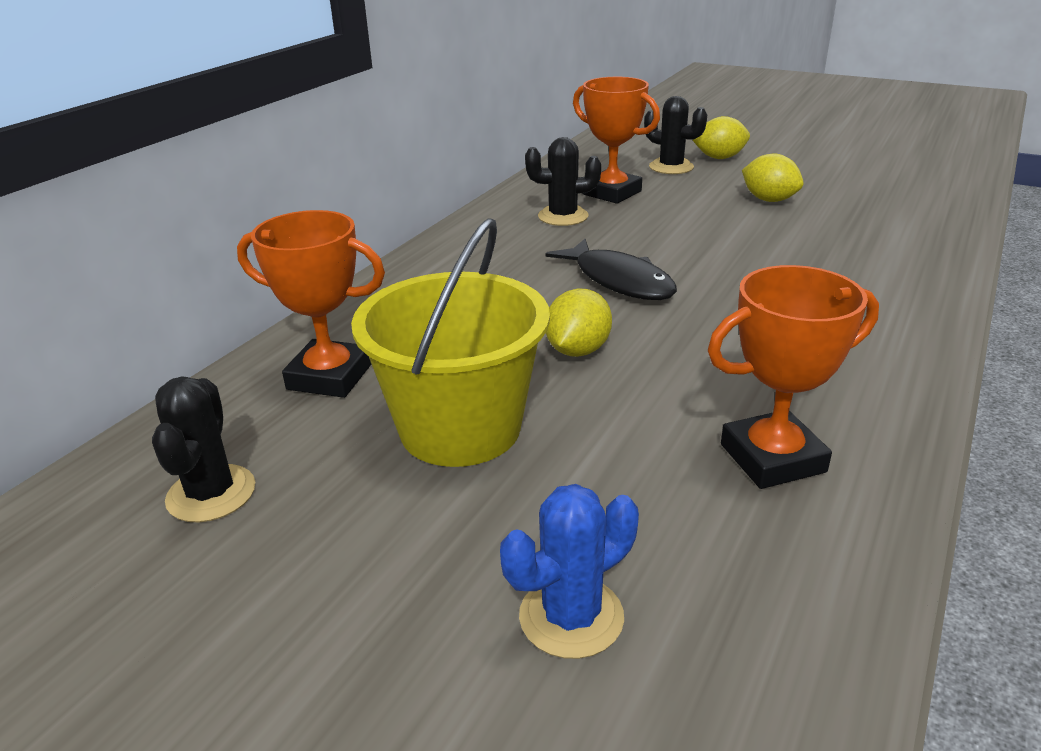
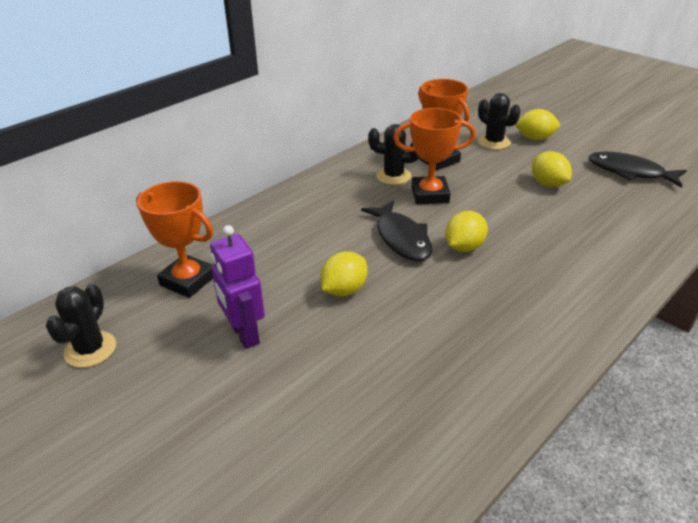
camera: 15 degrees right, 5 degrees up
(460, 428) = (244, 334): yellow bucket -> purple robot
(571, 617) = (242, 477): blue cactus -> none
(710, 278) = (464, 247): none -> yellow lemon
(772, 458) = (420, 398): orange trophy -> orange trophy (430, 195)
(857, 177) = (630, 172): none -> black fish

